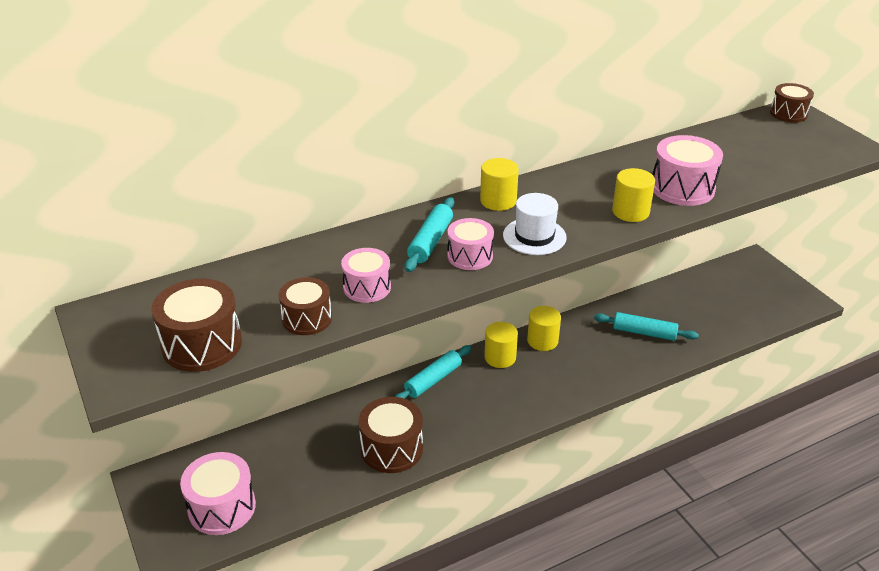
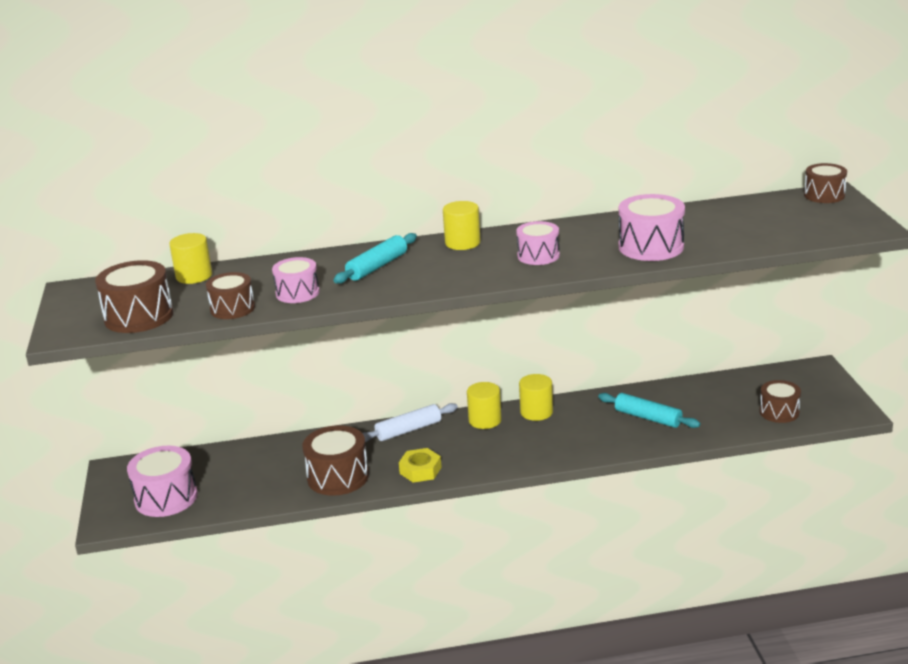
camera: 20 degrees right, 10 degrees down
(433, 380) = (408, 430): turquoise rolling pin -> white rolling pin
(469, 426) = (420, 470): none -> yellow nut
(470, 256) = (403, 280): pink drum -> pink drum (538, 255)
(534, 236) = (474, 271): white hat -> none
(630, 212) = (582, 260): yellow cylinder -> yellow cylinder (194, 276)
(749, 310) = (779, 412): none -> brown drum

